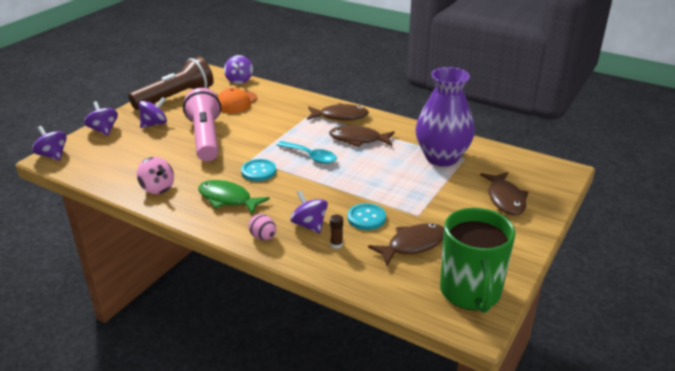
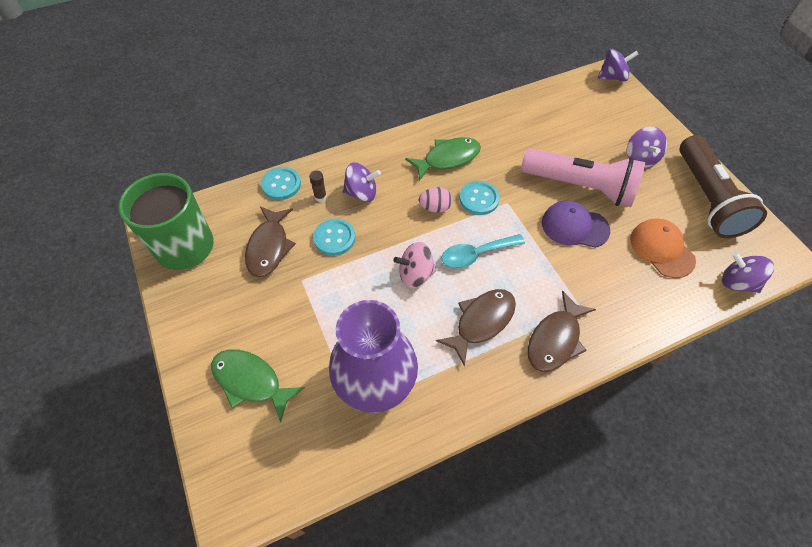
camera: 125 degrees right, 25 degrees up
(103, 130) = (647, 119): purple spinning top -> none
(157, 188) = (503, 122): pink spinning top -> pink spinning top (415, 274)
(246, 131) = (574, 226): none -> purple cap
(263, 237) = (373, 157): pink egg -> pink egg (435, 207)
(347, 274) = (281, 184): none -> turquoise button
(505, 199) = (251, 381): brown fish -> green fish

